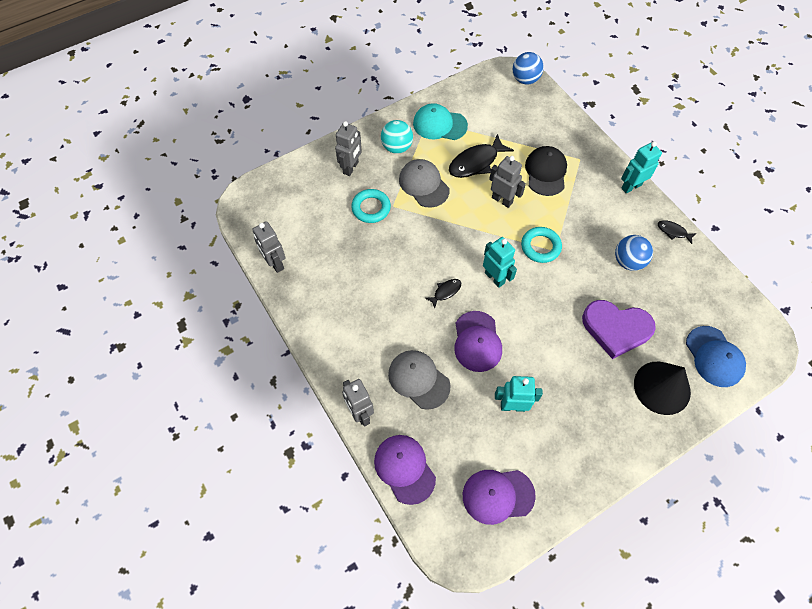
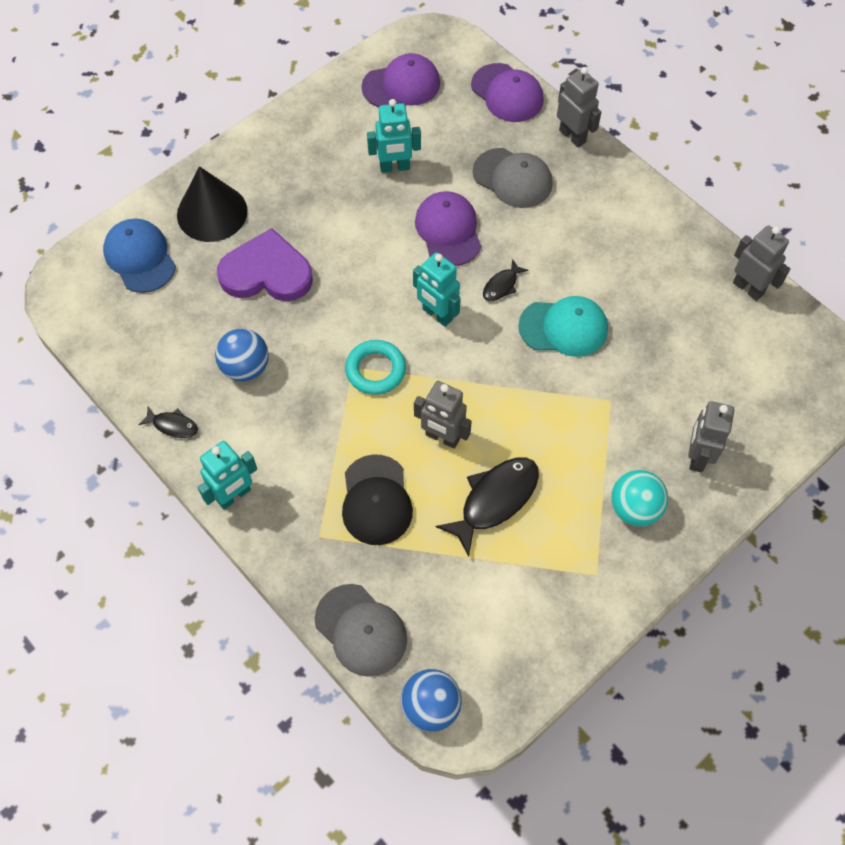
camera: 170 degrees right, 0 degrees up
(371, 208) = (642, 391): turquoise ring -> none
(424, 184) = (571, 445): grey cap -> grey cap (361, 630)
(439, 124) = (573, 569): turquoise cap -> turquoise cap (563, 328)

